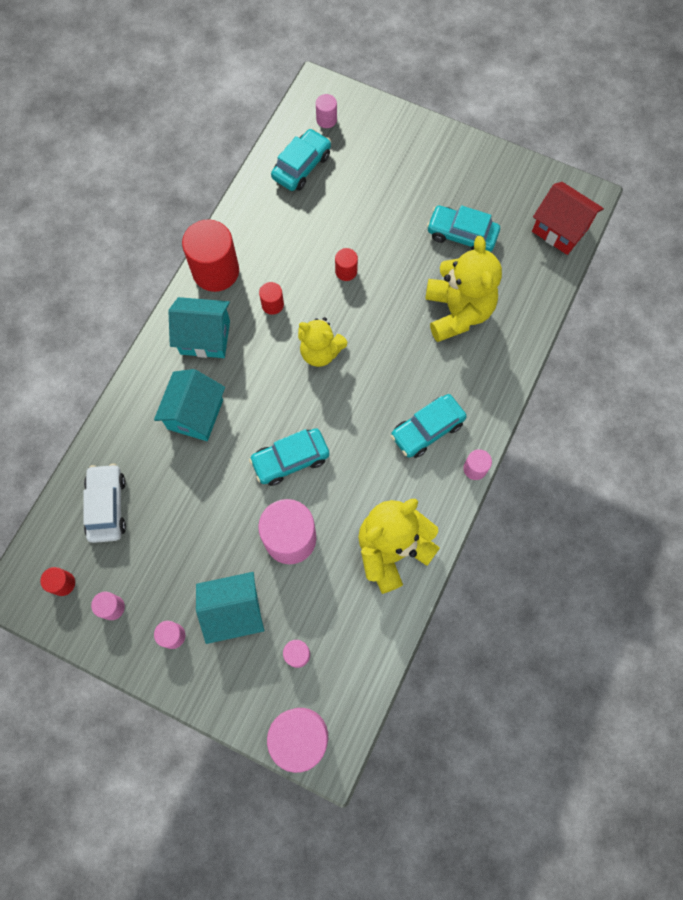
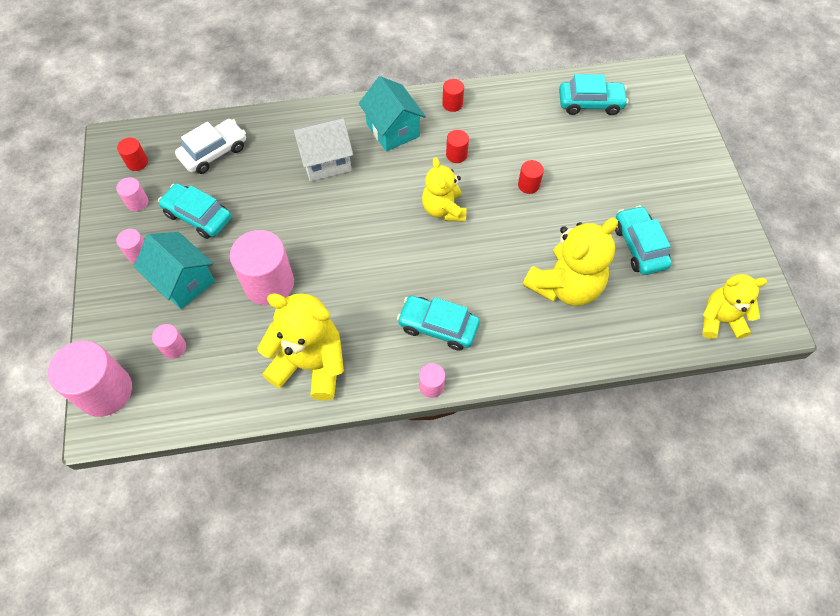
camera: 55 degrees right, 10 degrees down
(195, 414) = (325, 161): turquoise house -> white house
(215, 271) = (452, 104): red cylinder -> red cylinder, size x0.47
(290, 459) = (335, 244): turquoise car -> turquoise car (198, 216)
(326, 120) = (646, 94): pink cylinder -> none
(560, 229) = (720, 320): red house -> yellow teddy bear

